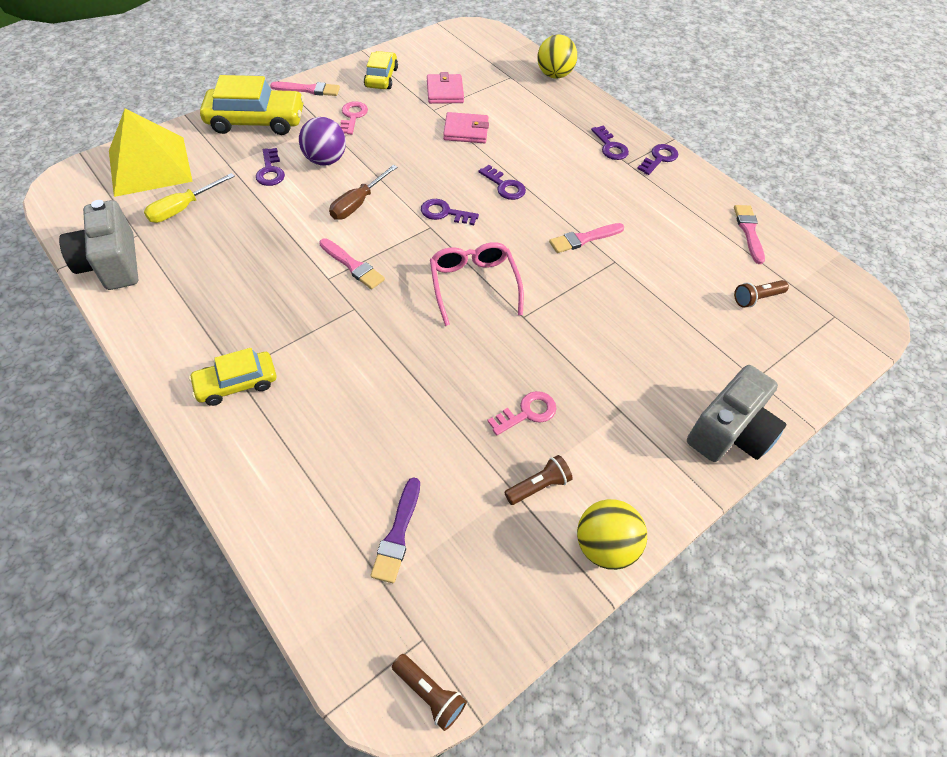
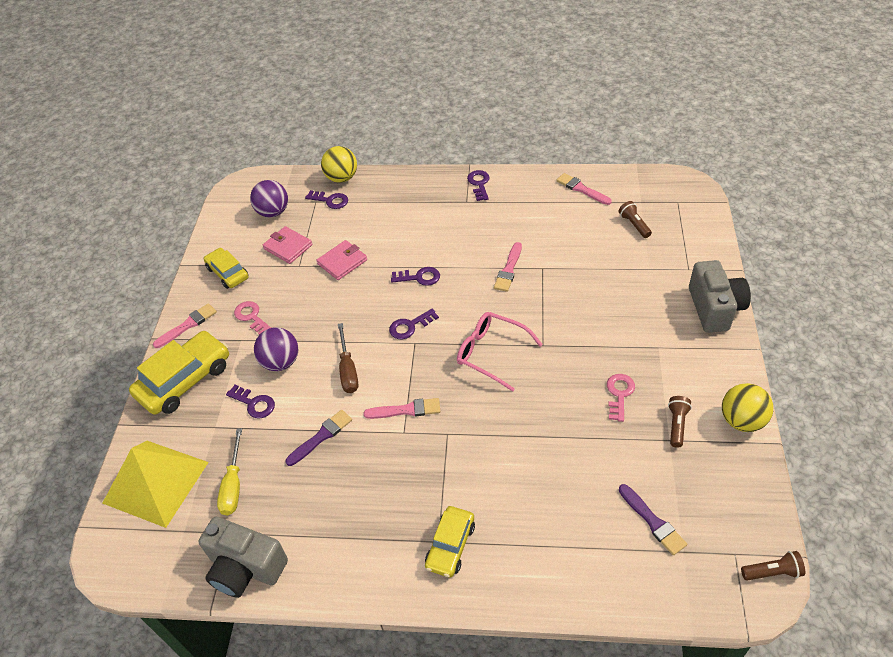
camera: 40 degrees left, 5 degrees down
(275, 229) = (321, 436): none -> purple brush
(470, 62) = (273, 212): none -> purple ball
(610, 146) = (442, 199): purple key -> purple key (330, 200)
(756, 298) = (634, 225): brown flashlight -> brown flashlight turned 135 degrees clockwise

